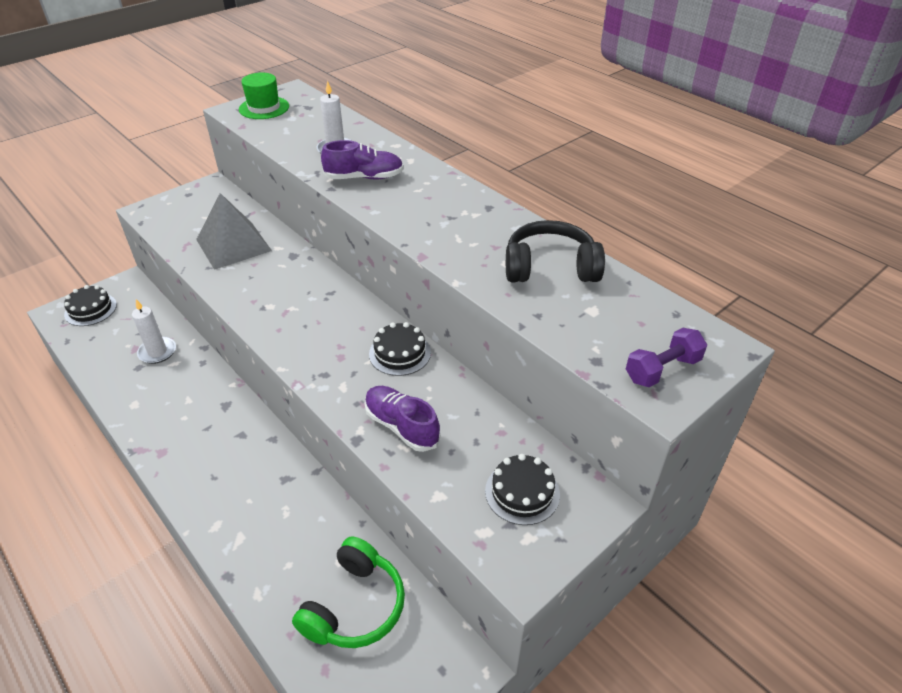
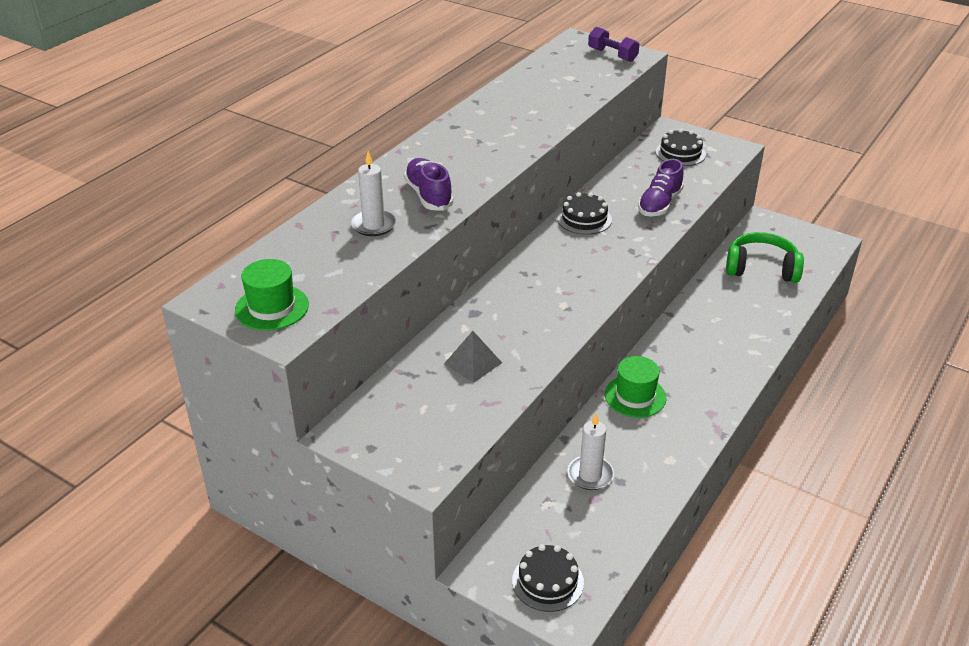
camera: 105 degrees left, 5 degrees down
(219, 404) = (635, 396): none -> green hat
(233, 245) = (473, 363): grey pyramid -> grey pyramid, size x0.56
(550, 267) = (528, 94): black headphones -> none

